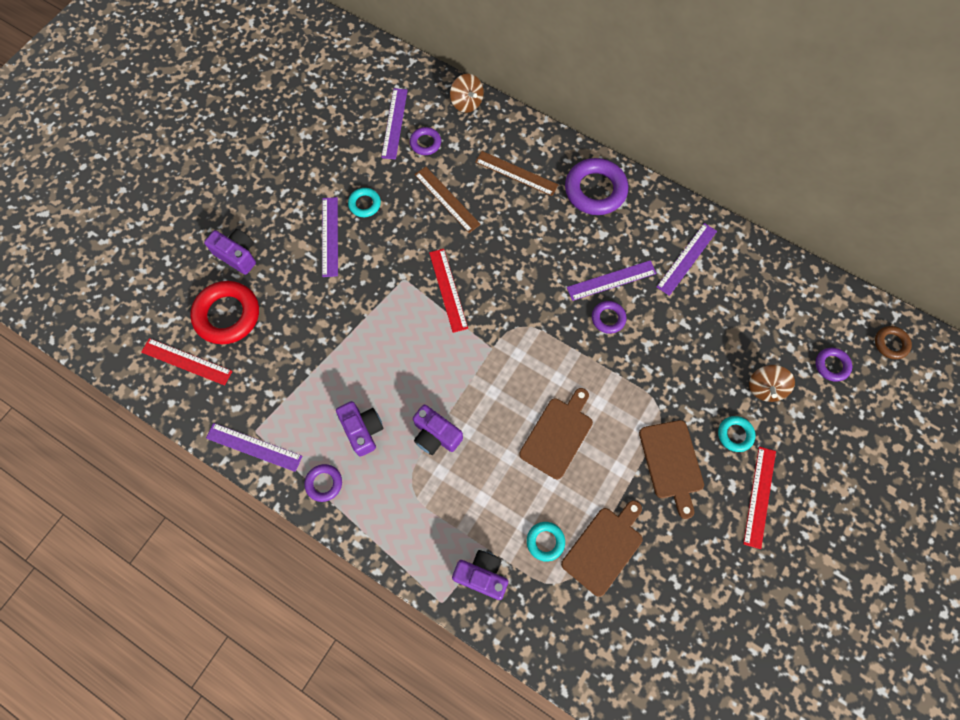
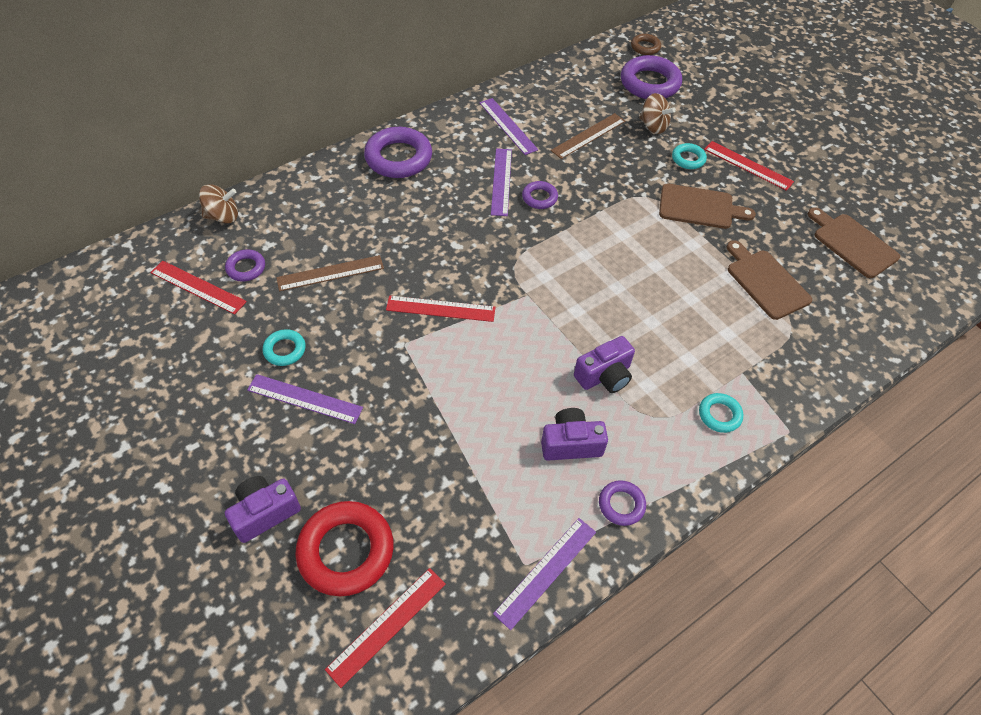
camera: 70 degrees left, 15 degrees down
(394, 123) = (198, 287): purple ruler -> red ruler
(482, 575) = (769, 386): purple camera -> none
(516, 173) = (339, 207): brown ruler -> brown ruler (588, 136)
(545, 541) = (748, 323): turquoise ring -> turquoise ring (719, 415)
(558, 435) = (643, 276): brown cutting board -> brown cutting board (852, 243)
(831, 365) = (649, 83): purple ring -> purple ring, size x1.94

